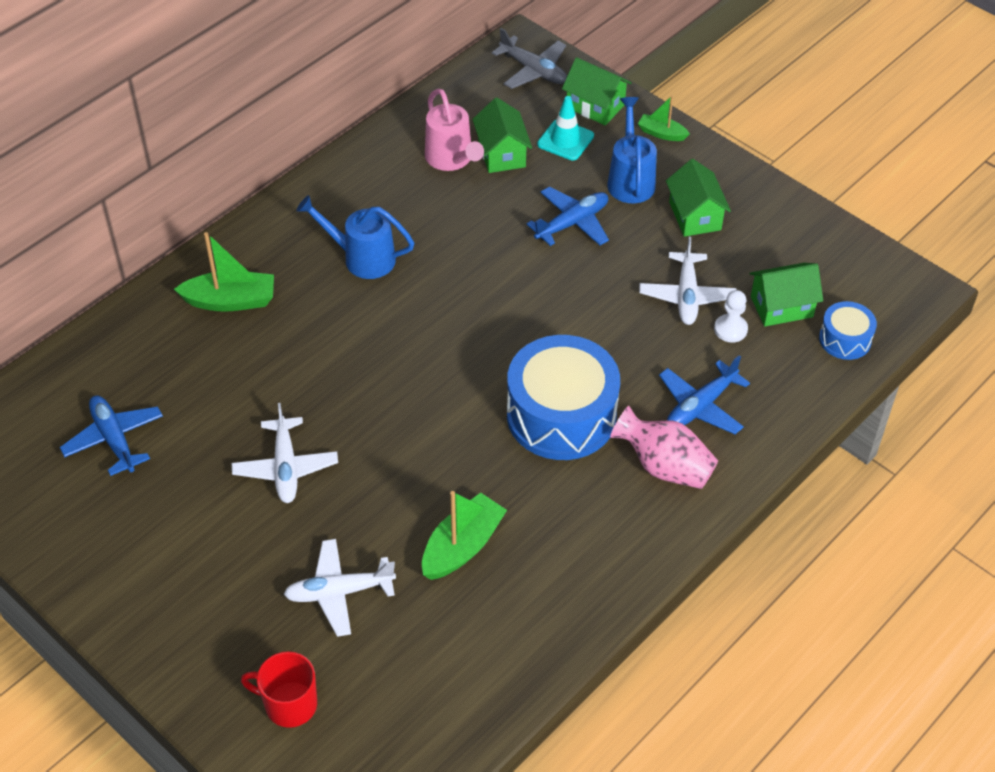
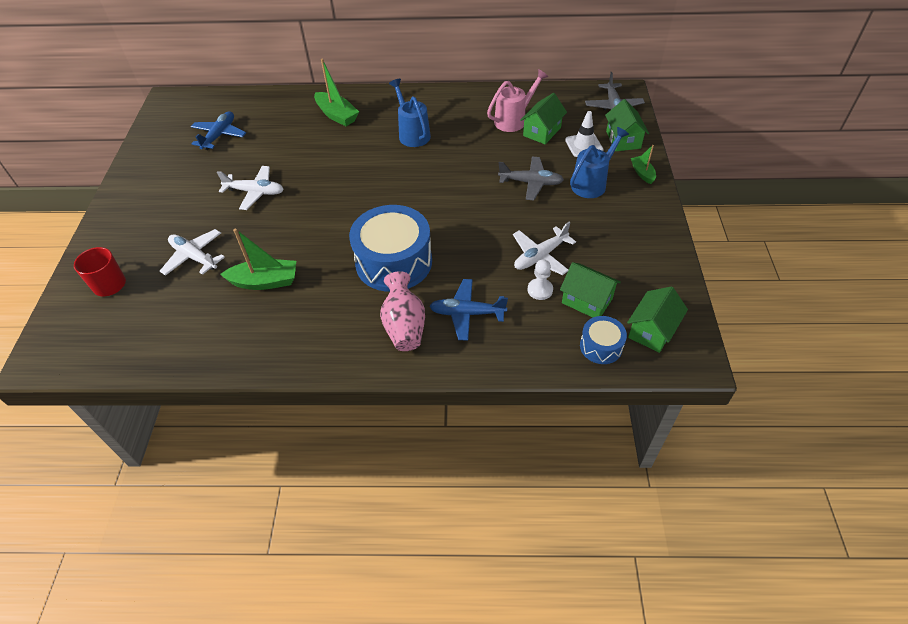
camera: 50 degrees right, 0 degrees up
(285, 467) = (255, 192): white plane -> white plane turned 120 degrees counterclockwise
(452, 159) = (514, 120): pink watering can -> pink watering can turned 150 degrees counterclockwise
(565, 140) = (584, 145): turquoise traffic cone -> white traffic cone
(572, 223) = (531, 183): blue plane -> grey plane
(694, 216) = (603, 222): green house -> green house (652, 330)

